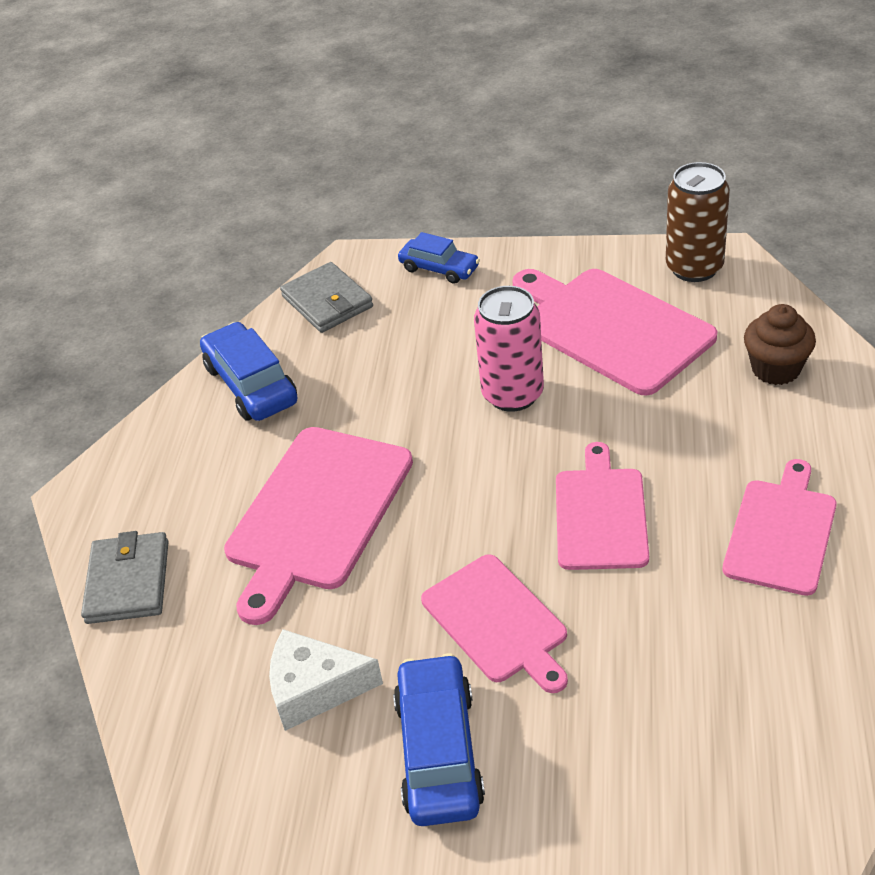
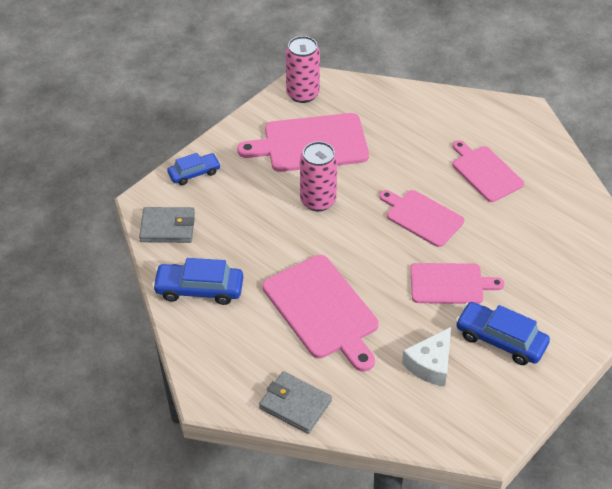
camera: 60 degrees left, 5 degrees up
(694, 268) = (302, 94): brown can -> pink can
(776, 369) = (395, 113): brown cupcake -> none

